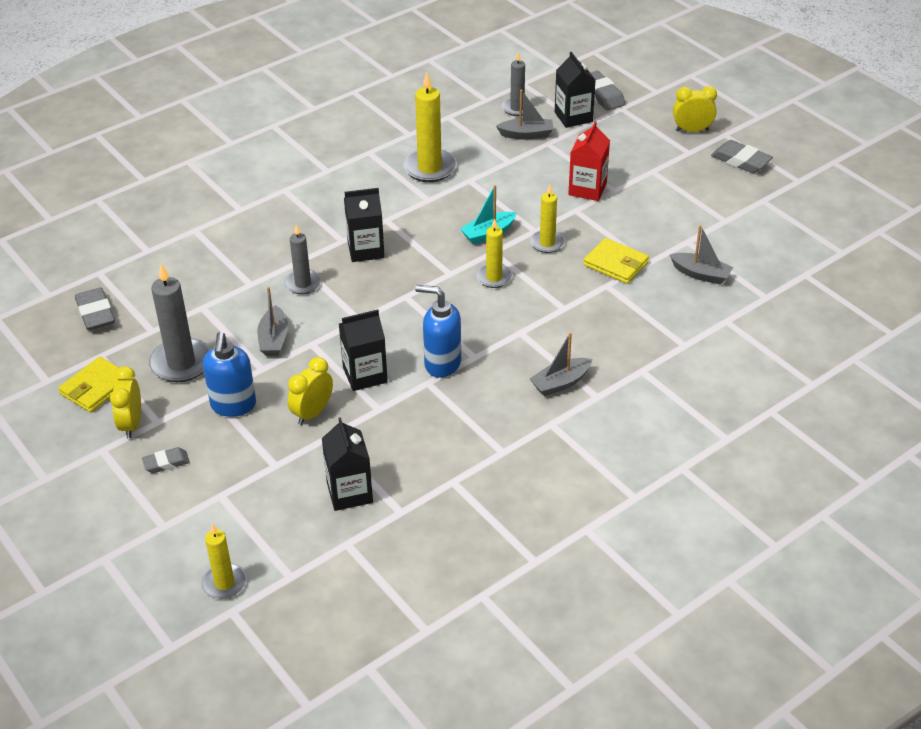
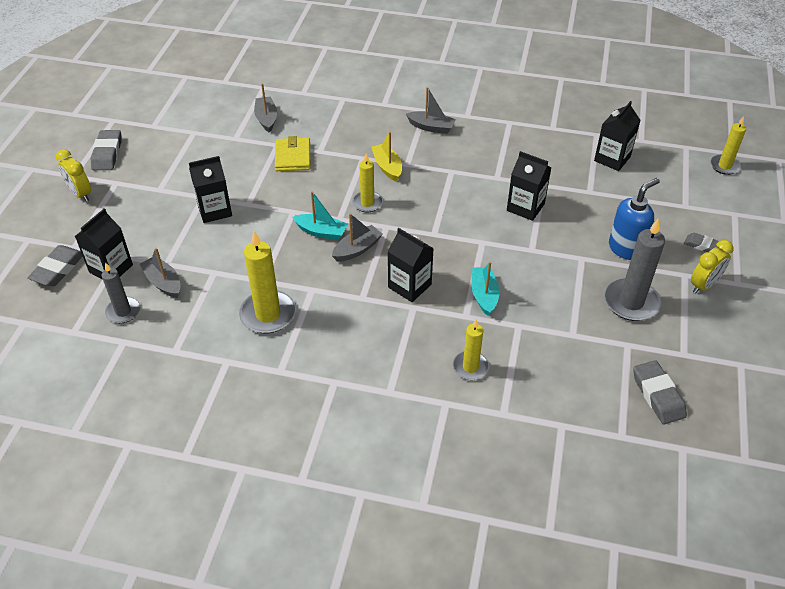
camera: 130 degrees left, 5 degrees up
(95, 313) = (658, 395): grey eraser -> grey eraser turned 45 degrees counterclockwise
(96, 387) = (707, 330): yellow wallet -> none
(274, 339) = (552, 271): grey boat -> grey boat (357, 249)
(303, 284) = (484, 295): grey candle -> turquoise boat
(312, 413) = (583, 209): yellow clock -> none
(442, 364) = (474, 180): blue soap dispenser -> none
(530, 316) = (387, 167): none -> yellow boat
(547, 243) = (302, 198): yellow candle -> yellow candle (470, 367)
(587, 189) = (214, 210): red carton -> black carton

